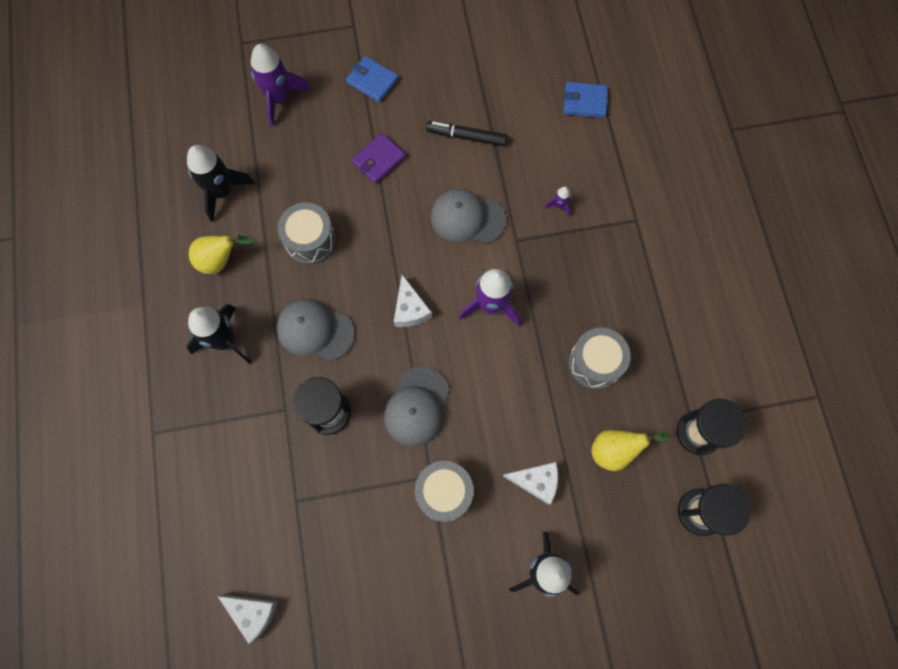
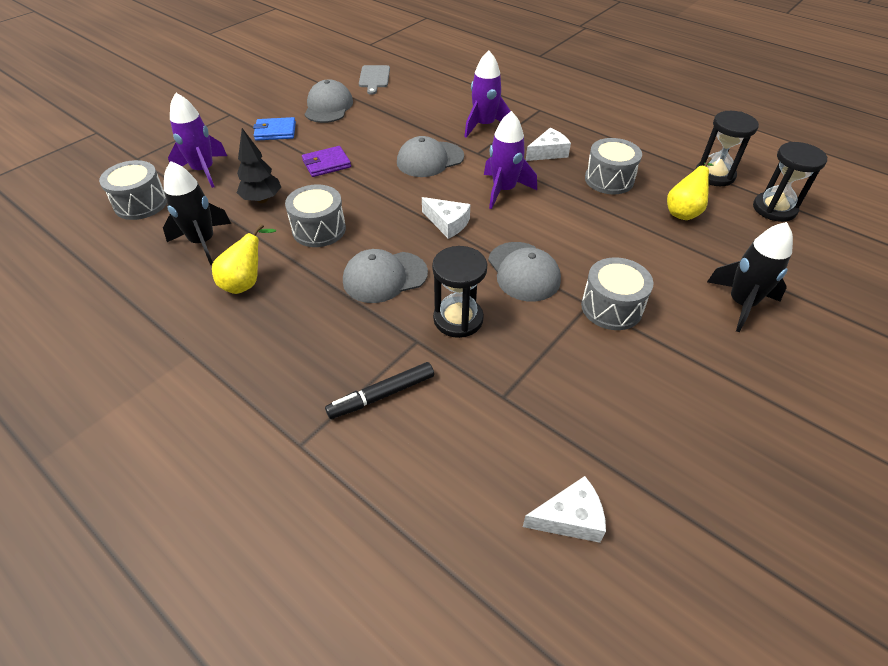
camera: 40 degrees left, 25 degrees down
(209, 109) = (141, 204): none -> grey drum
(225, 340) = (307, 330): black rocket -> none
(296, 171) = (262, 199): none -> black tree
(379, 160) = (326, 164): purple wallet -> purple wallet turned 60 degrees clockwise
(445, 73) = (328, 107): none -> grey cap
(466, 137) = (380, 125): black marker -> black marker (382, 395)
(525, 54) = (374, 78): none -> grey cutting board
(536, 481) = (662, 258): white cheese -> white cheese (548, 152)
(559, 205) = (484, 126): purple rocket -> purple rocket, size x2.24
(584, 101) = (439, 80): blue wallet -> none

